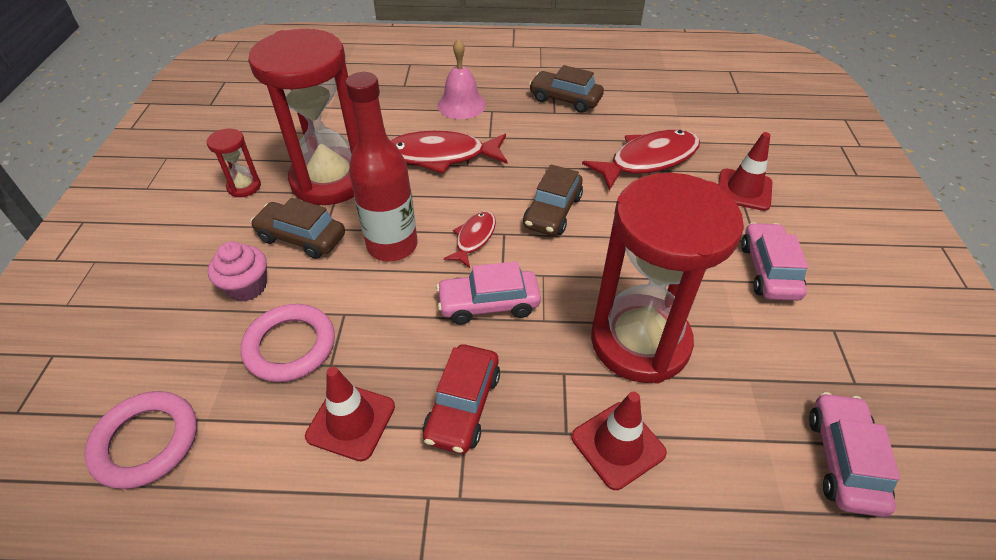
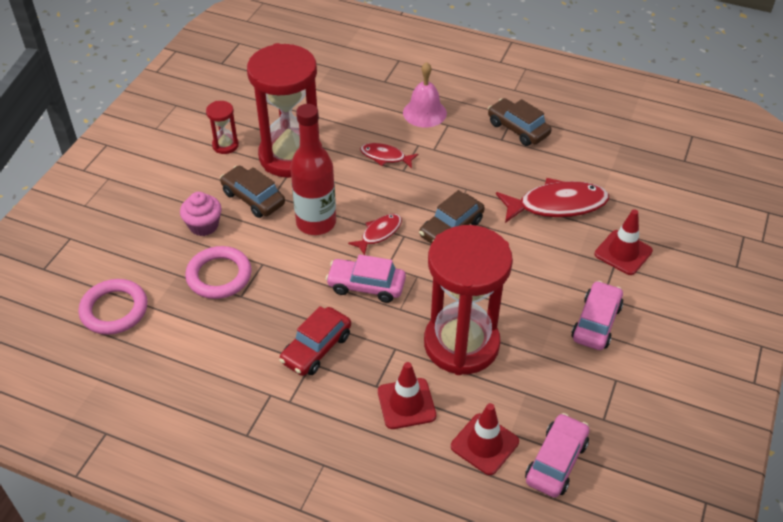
camera: 20 degrees right, 0 degrees up
(351, 421) = (241, 336): red traffic cone -> red traffic cone (484, 444)
(441, 156) = (385, 157): red fish -> red fish, size x0.54

